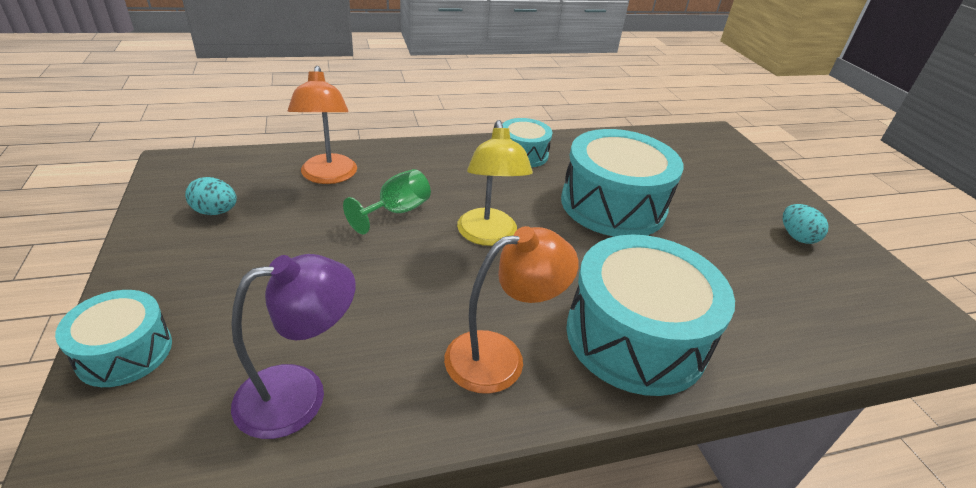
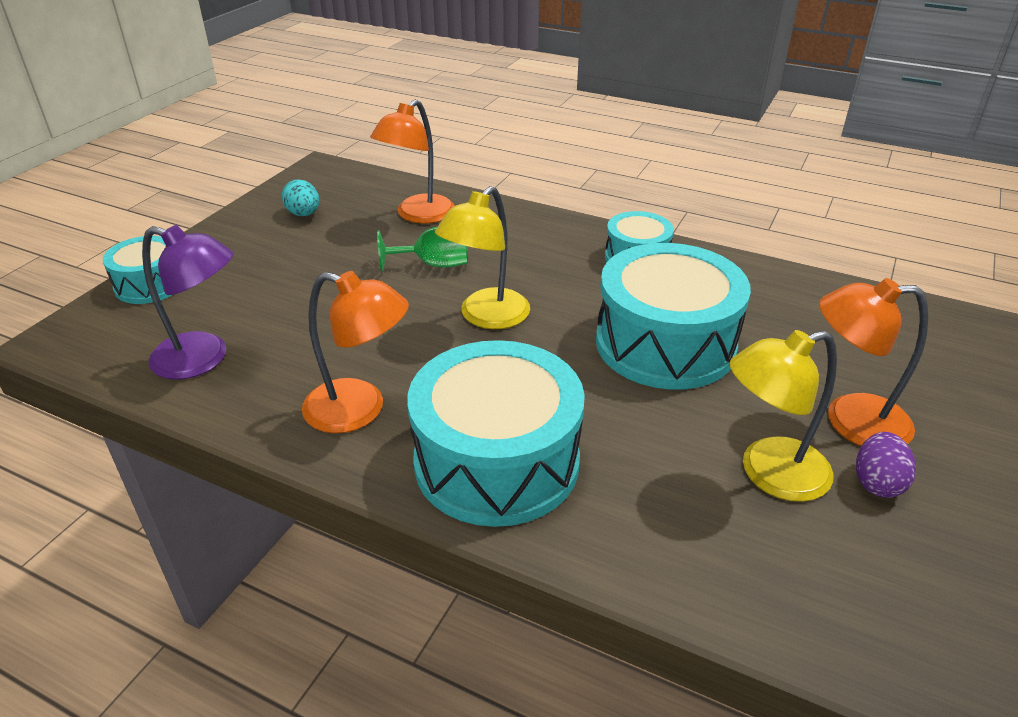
camera: 45 degrees right, 0 degrees up
(745, 209) = (850, 421): none -> orange lamp
(757, 258) = (769, 474): none -> yellow lamp
(796, 237) = (877, 482): turquoise egg -> purple egg

